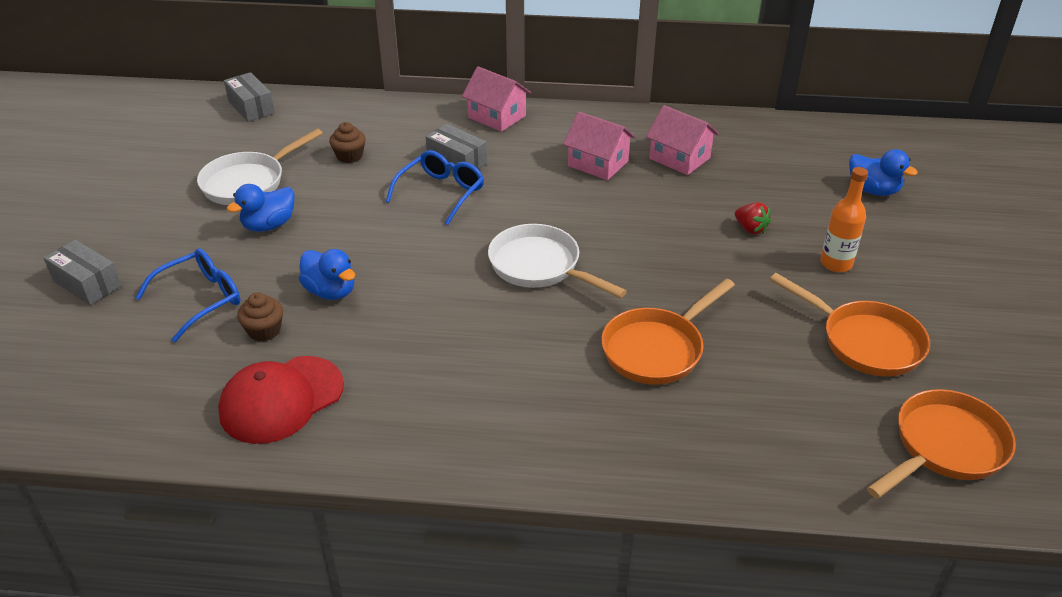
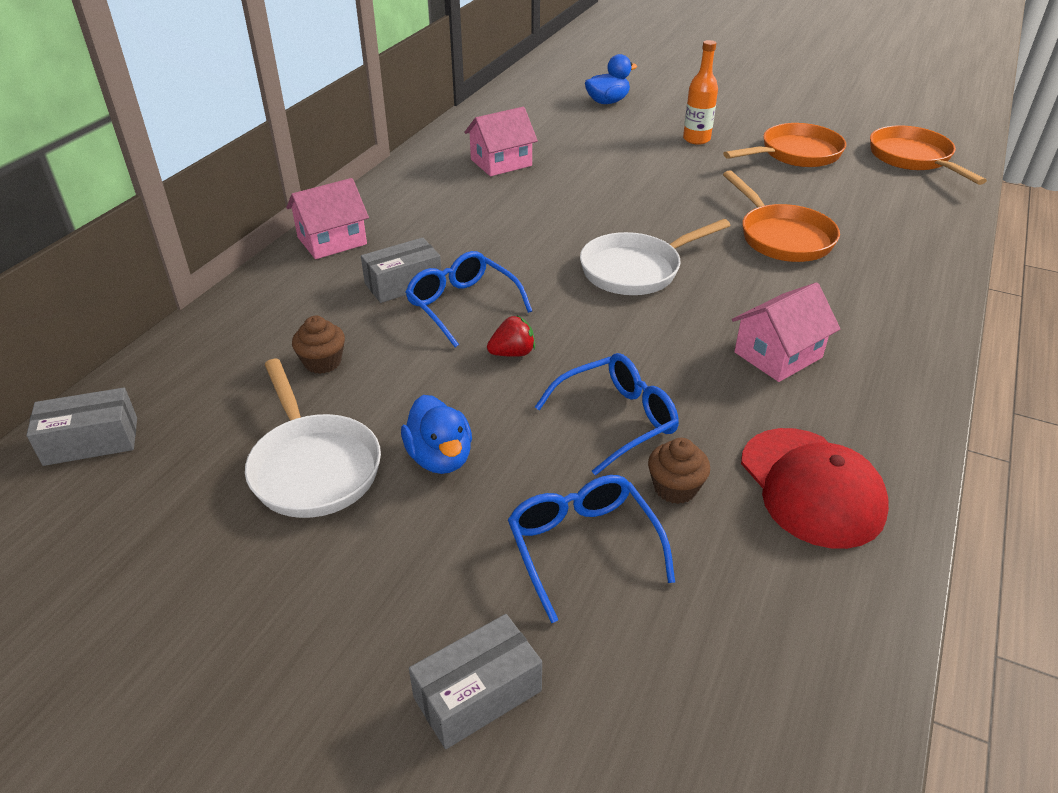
camera: 70 degrees left, 0 degrees up
(330, 291) = (617, 419): blue duck -> blue glasses
(598, 163) = (477, 203): pink house -> pink house (778, 355)
(750, 229) = (632, 159): red strawberry -> red strawberry (512, 353)

